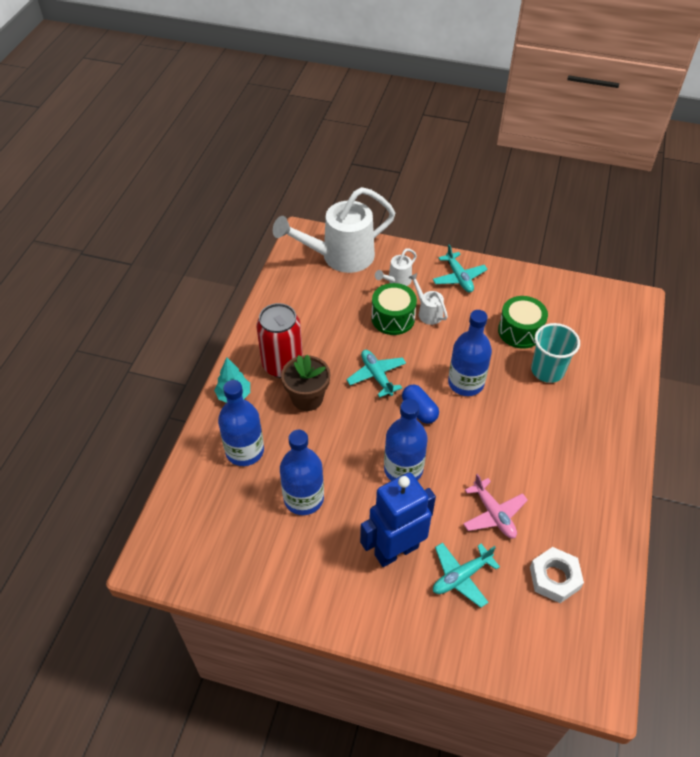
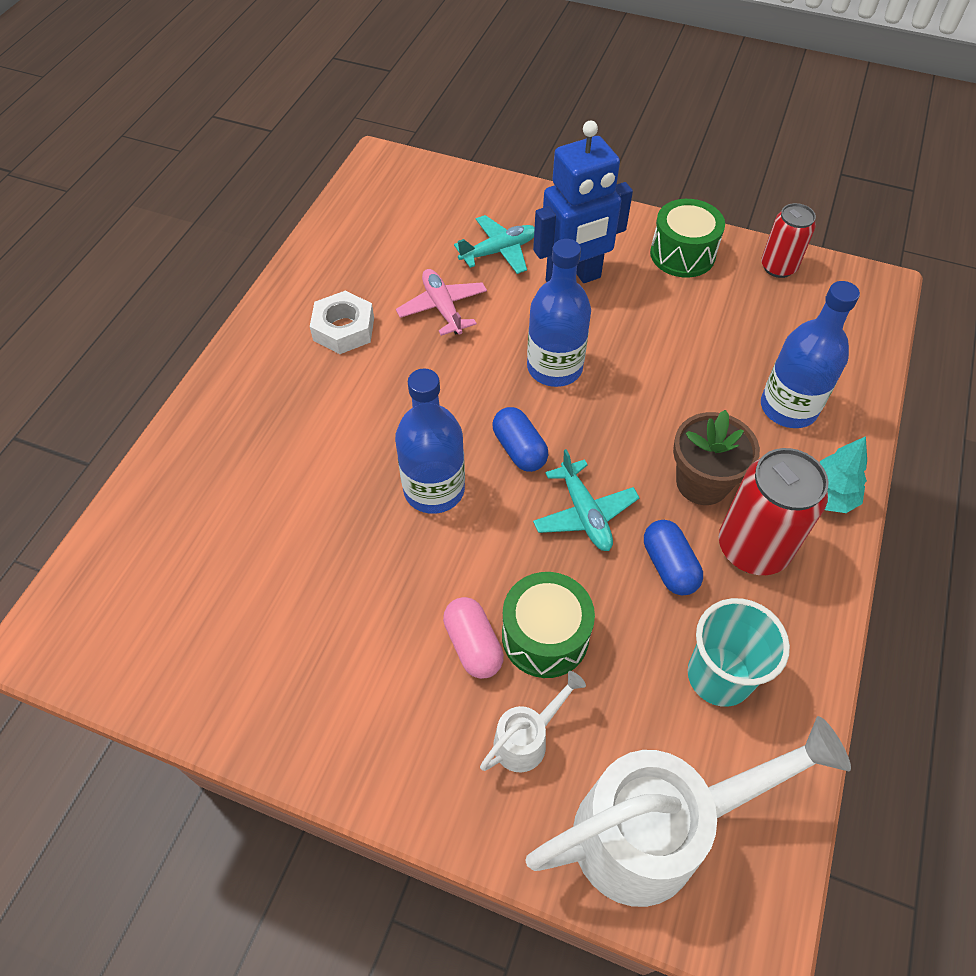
camera: 175 degrees left, 5 degrees up
(226, 578) = (778, 267): none -> red can
(303, 498) = (693, 341): blue bottle -> none
(329, 353) = (669, 566): none -> blue capsule
(428, 312) = (473, 645): white watering can -> pink capsule
(459, 277) = (388, 737): turquoise plane -> none
(520, 331) = (305, 585): green drum -> green drum (682, 254)
(547, 370) = (288, 501): turquoise cup -> turquoise cup (719, 676)
(554, 578) = (390, 244): white nut -> white nut (343, 329)

